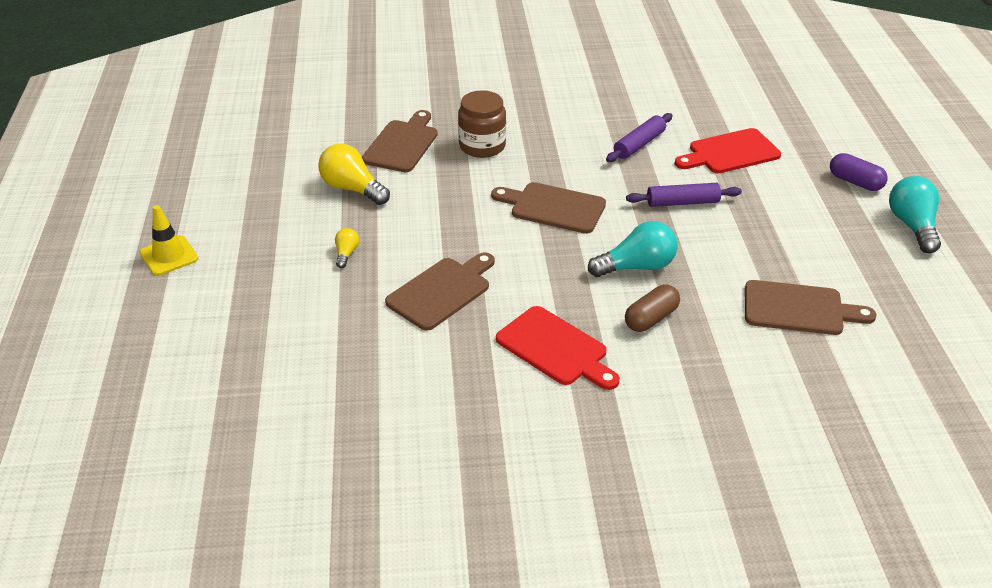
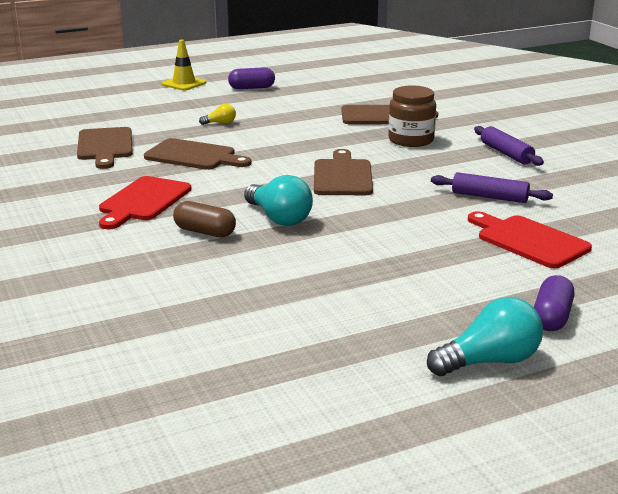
camera: 70 degrees right, 15 degrees down
(235, 206) = (251, 88): none -> purple capsule
(352, 189) = (304, 112): yellow light bulb -> none
(682, 202) = (405, 226): purple rolling pin -> purple rolling pin (506, 153)
(799, 309) = (263, 299): brown cutting board -> brown cutting board (105, 146)

